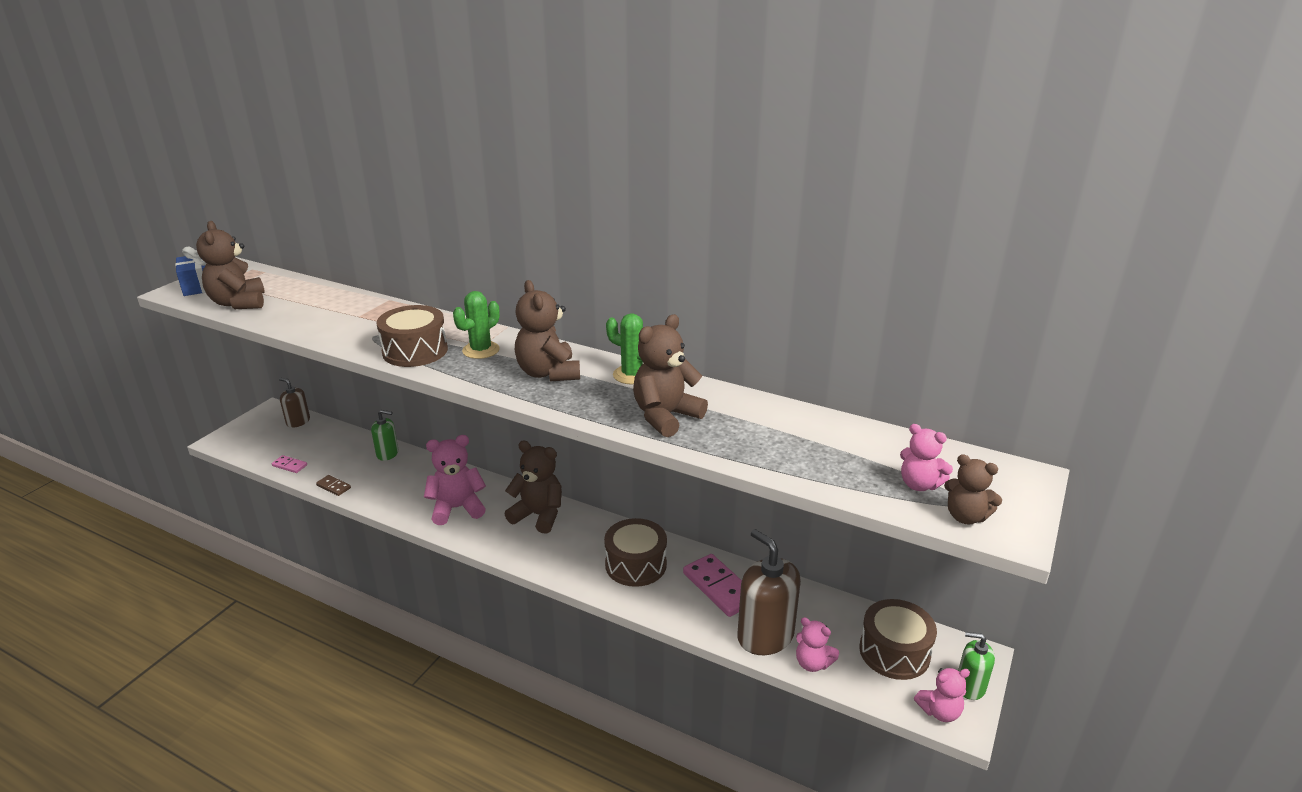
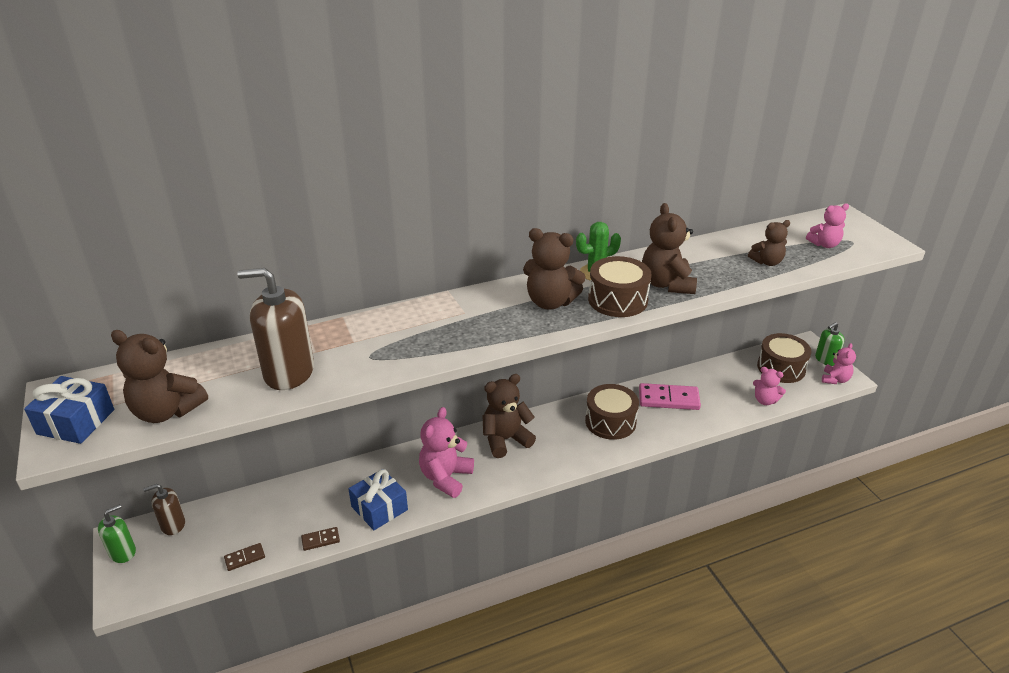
camera: 50 degrees left, 5 degrees up
(290, 465) = (245, 558): pink domino -> brown domino
(387, 454) = (314, 486): green soap dispenser -> green soap dispenser (123, 552)
(391, 495) = (379, 508): none -> blue gift
(415, 351) = (430, 345): brown drum -> brown drum (617, 300)
(481, 350) = (473, 316): green cactus -> none
(765, 636) = (728, 405): brown soap dispenser -> brown soap dispenser (289, 372)
(812, 663) = (765, 400): pink teddy bear -> pink teddy bear turned 45 degrees clockwise
(965, 517) = (865, 247): brown teddy bear -> brown teddy bear (767, 262)

